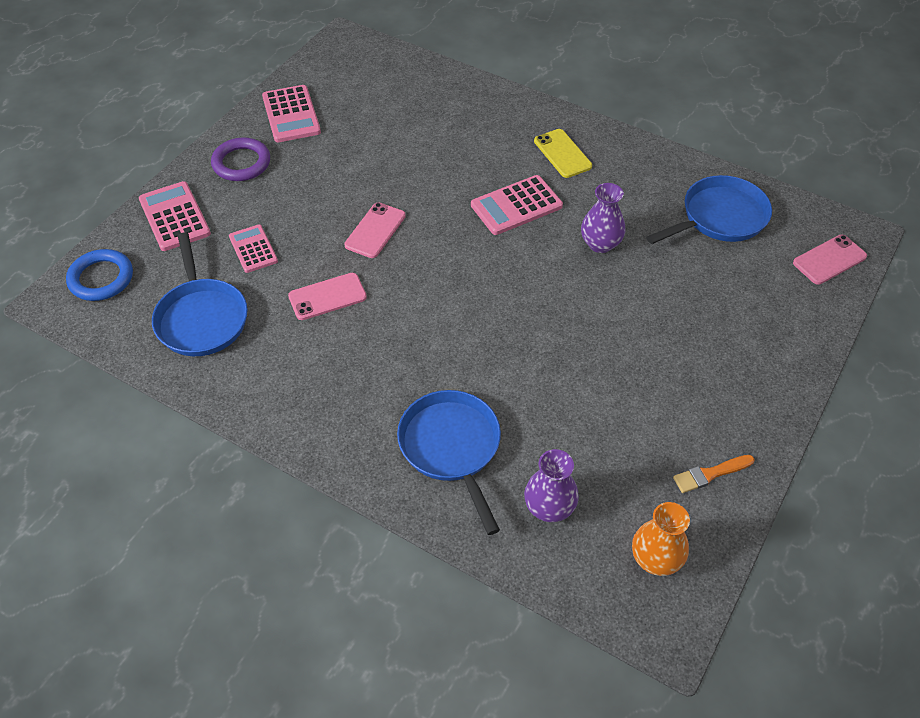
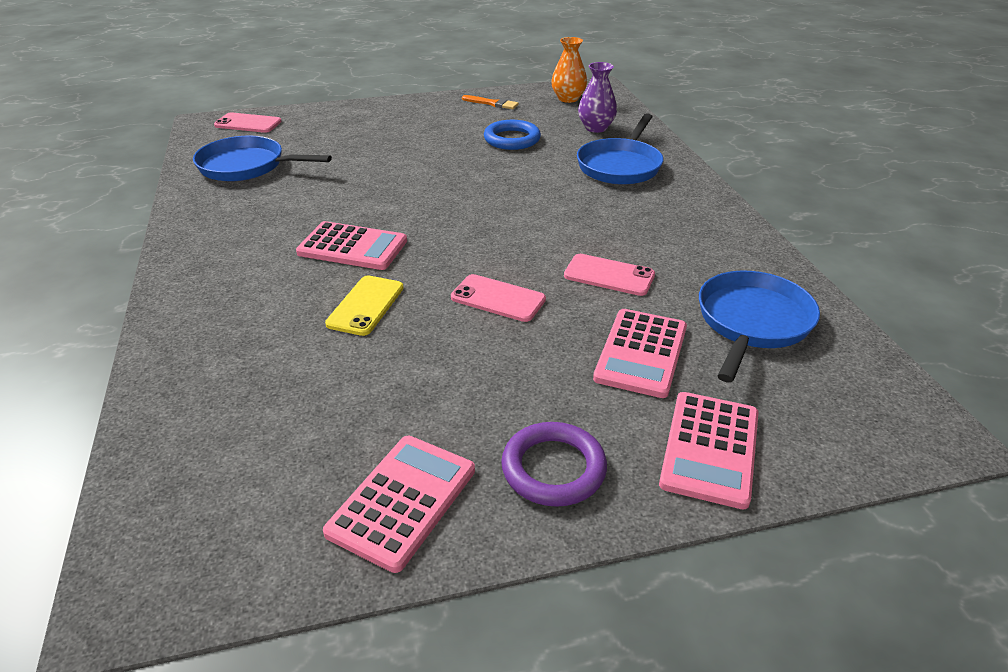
camera: 135 degrees left, 15 degrees down
(101, 278) = (859, 426): blue ring -> blue ring (512, 139)
(253, 249) = (641, 353): pink calculator -> pink calculator, size x1.51
(375, 230) = (498, 298): pink phone -> pink phone turned 45 degrees clockwise
(562, 154) = (239, 259): yellow phone -> yellow phone (366, 306)
(600, 244) = (347, 195): purple vase -> none

